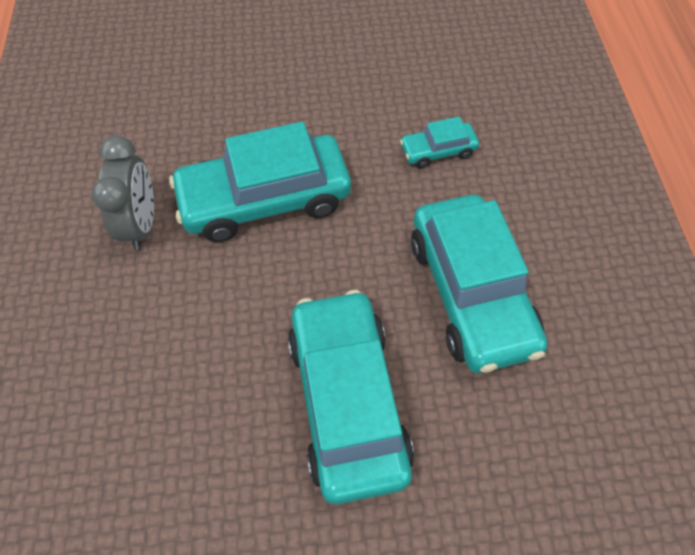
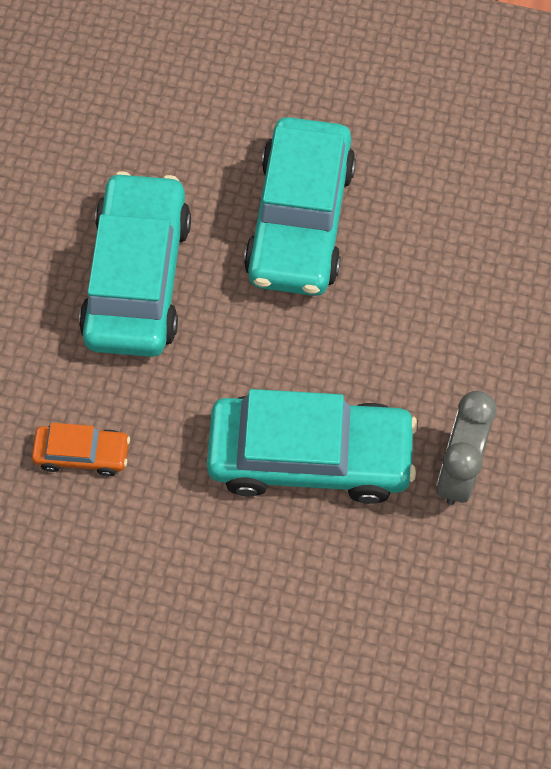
camera: 160 degrees left, 5 degrees up
(438, 151) = (82, 454): turquoise car -> orange car

